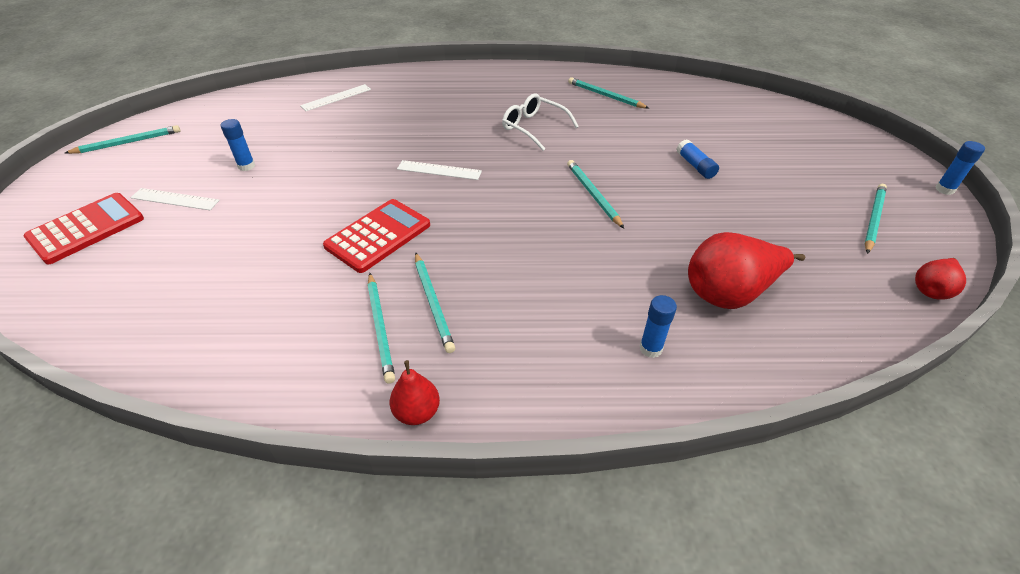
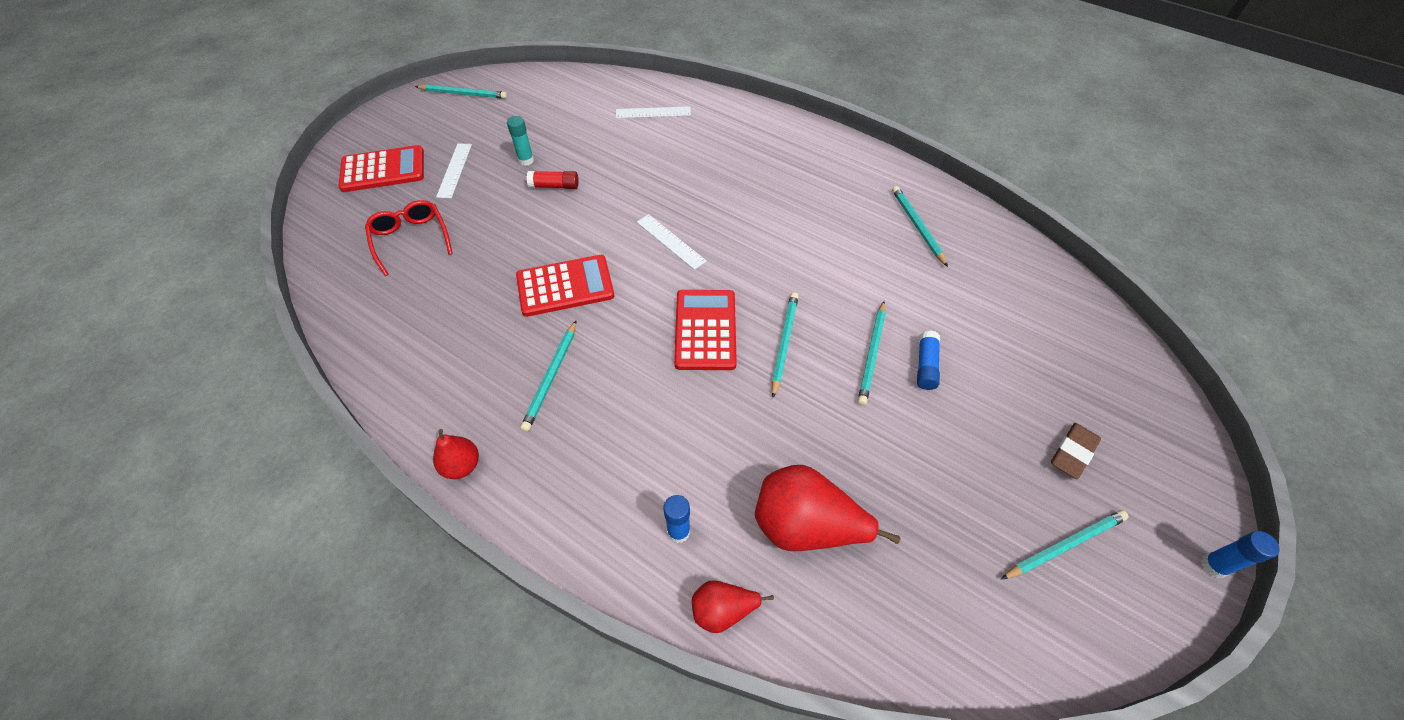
camera: 35 degrees right, 10 degrees up
(175, 199) = (454, 170): white ruler -> white ruler turned 45 degrees clockwise
(177, 268) = (411, 239): none -> red glasses
(246, 166) = (526, 160): blue glue stick -> turquoise glue stick
(294, 173) = (554, 186): none -> red glue stick
(380, 328) = (497, 376): turquoise pencil -> turquoise pencil (872, 354)
(527, 212) = (705, 330): none -> red calculator
(534, 127) = (802, 233): white glasses -> none
(822, 171) = (1072, 453): none -> brown eraser
(931, 290) = (1032, 664): red pear -> red pear (723, 610)

